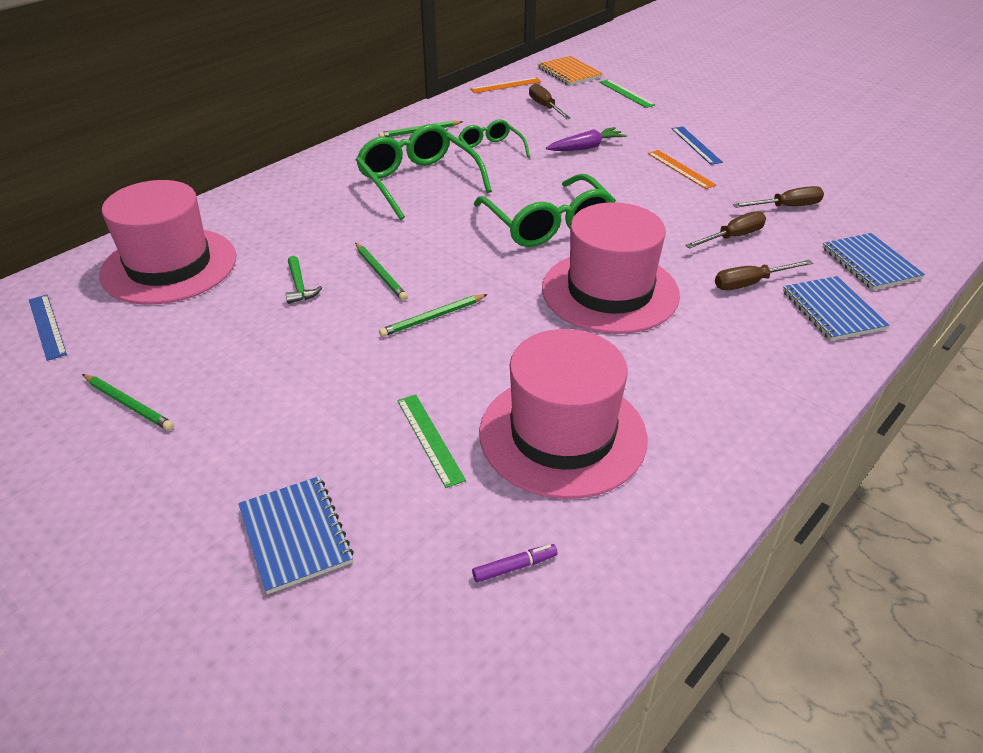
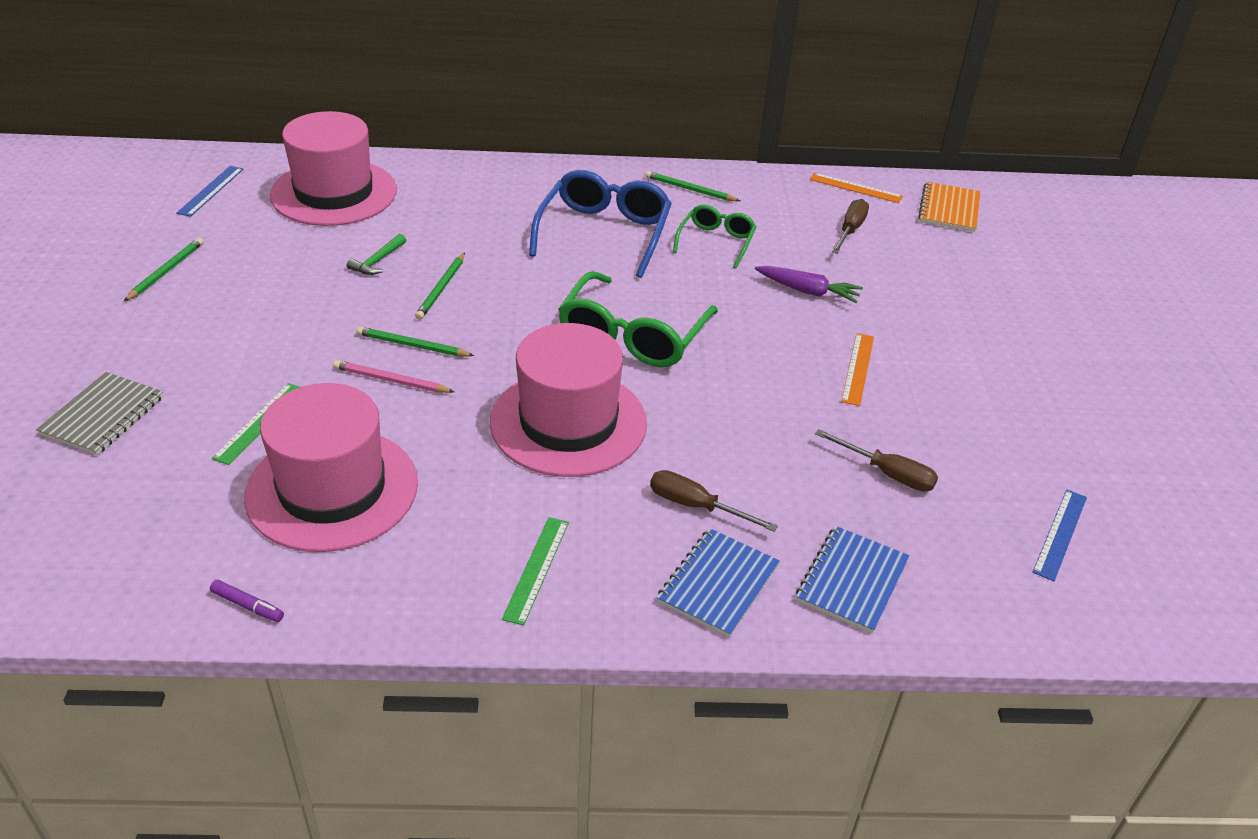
camera: 45 degrees right, 0 degrees up
(129, 404) = (166, 271): green pencil -> green pencil turned 150 degrees counterclockwise
(295, 535) = (103, 415): blue notebook -> grey notebook
(418, 181) = (604, 233): green glasses -> blue glasses
(463, 347) = (391, 380): none -> pink pencil
(514, 567) = (157, 536): purple marker -> purple marker (248, 605)
(626, 93) = (965, 263): green ruler -> green ruler (536, 569)
(696, 145) = (926, 357): blue ruler -> blue ruler (1060, 534)
(733, 237) = (769, 459): brown screwdriver -> none

